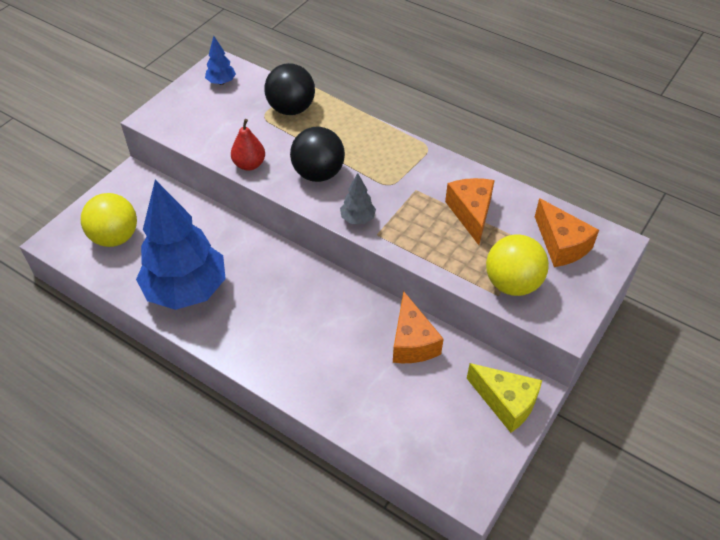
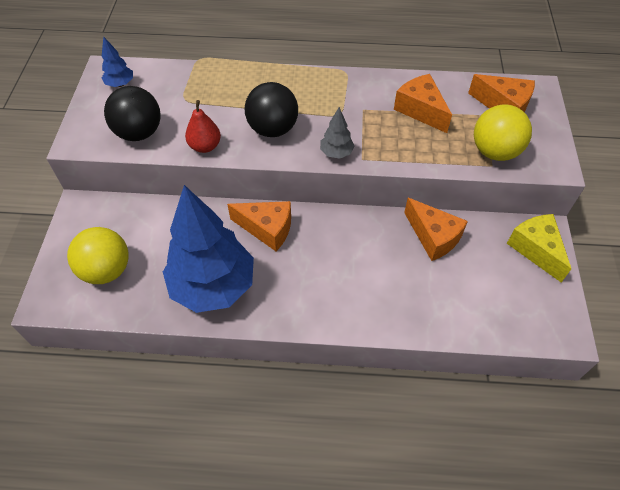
camera: 30 degrees left, 5 degrees up
(267, 264) = (267, 229): none -> orange cheese
(291, 109) = (204, 83): black ball -> black ball (139, 133)
(506, 402) = (536, 249): yellow cheese -> yellow cheese turned 120 degrees counterclockwise

